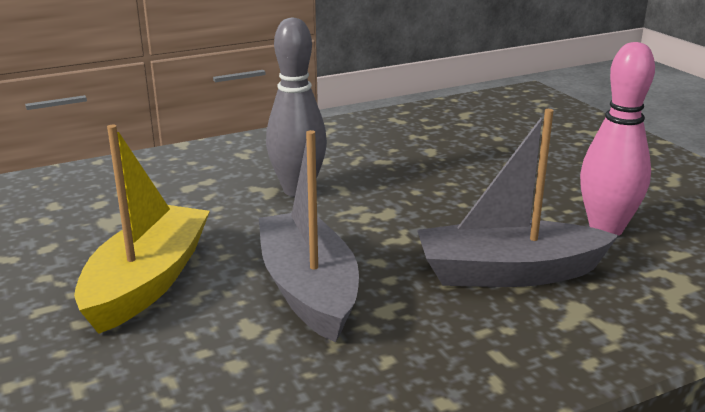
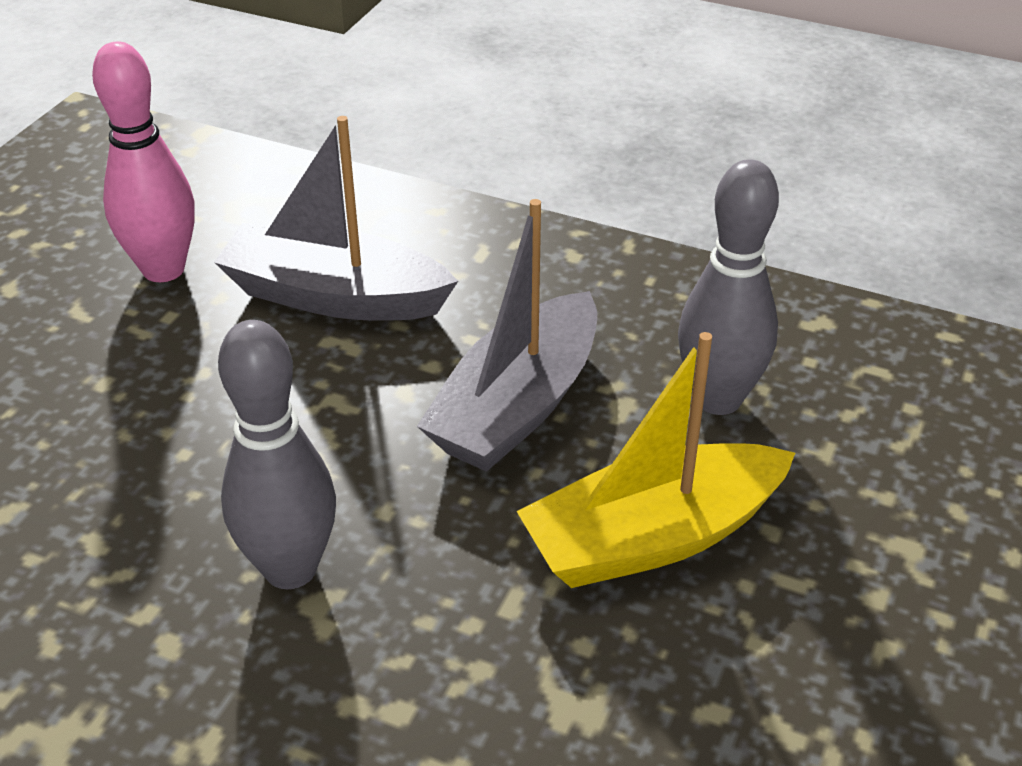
camera: 130 degrees left, 15 degrees up
(191, 370) = (718, 399): none -> grey bowling pin
(508, 273) = (335, 296): grey boat -> grey boat turned 150 degrees clockwise

